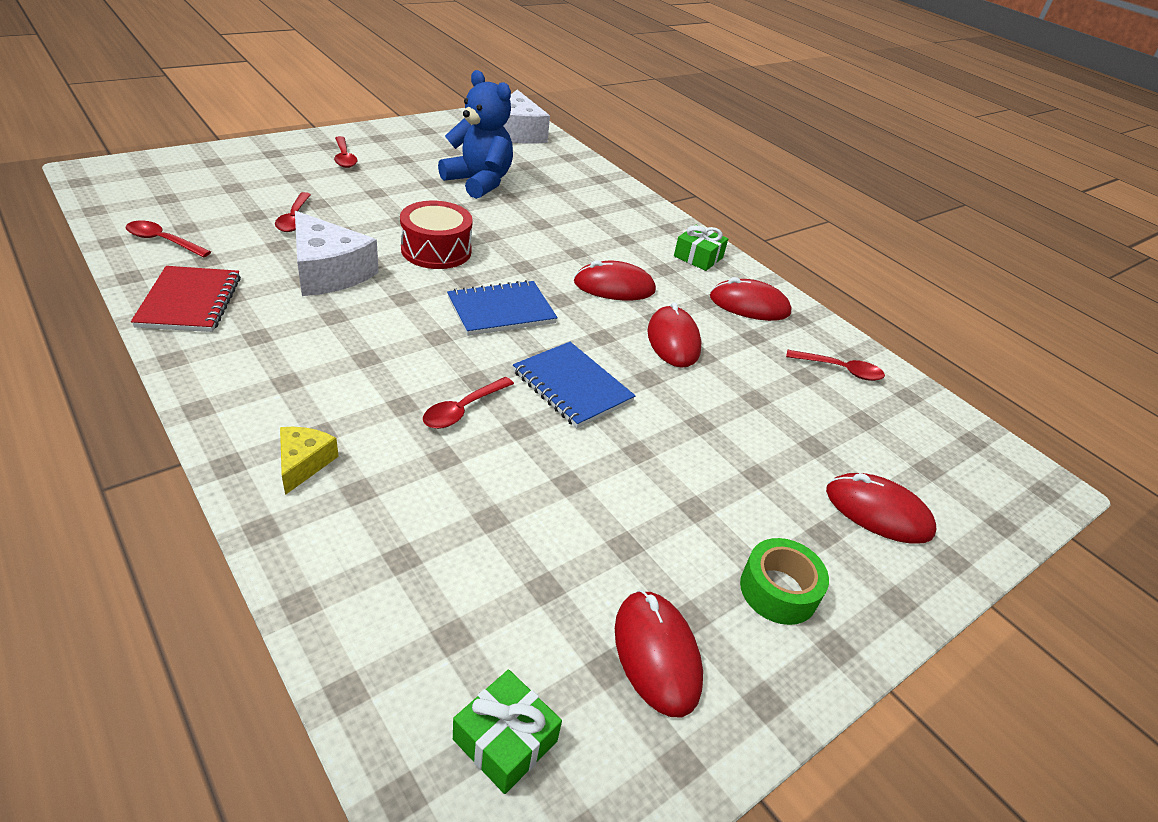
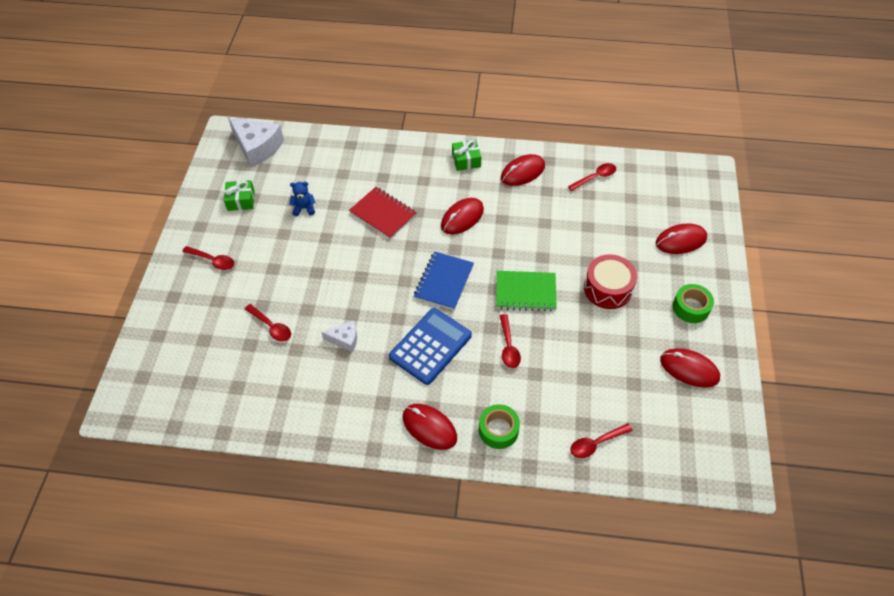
camera: 40 degrees left, 15 degrees up
(163, 241) = (244, 405): red spoon -> red spoon (596, 443)
(190, 302) = (324, 419): red notebook -> red notebook (383, 214)
(303, 463) = (498, 430): yellow cheese -> green tape
(328, 272) = (344, 339): white cheese -> white cheese, size x0.52
(388, 340) = (430, 346): none -> blue calculator
(436, 250) = (363, 276): red drum -> red drum (608, 288)
(479, 182) = (304, 208): blue teddy bear -> blue teddy bear, size x0.46
(505, 740) = (690, 440): green gift -> green gift (241, 200)
(572, 387) = (525, 292): blue notebook -> green notebook
(673, 340) = (524, 226): red mouse -> red mouse (429, 427)

